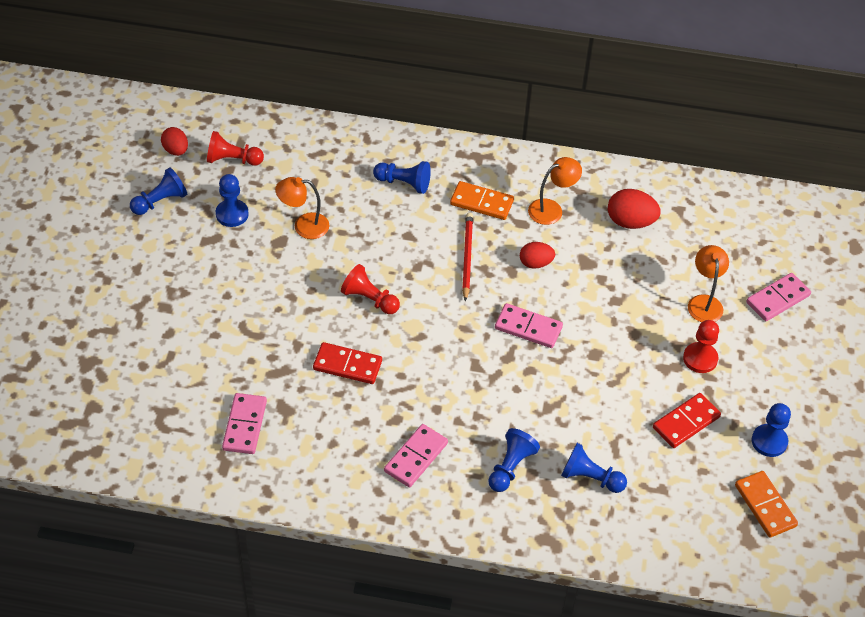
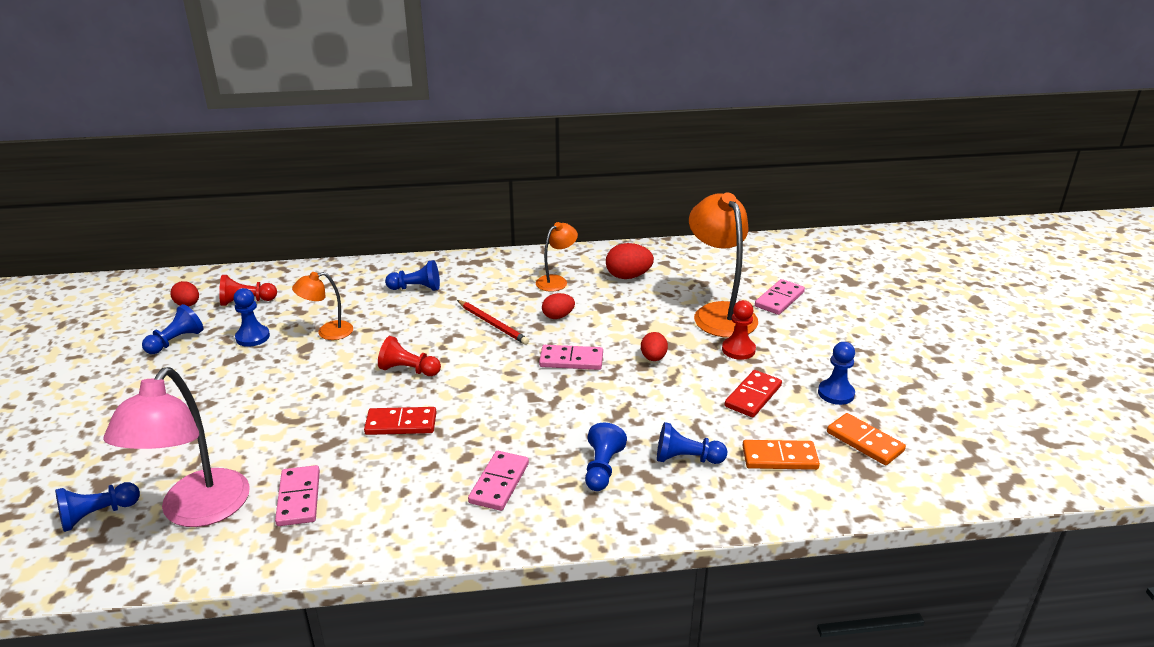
camera: 15 degrees left, 20 degrees down
(83, 397) = (97, 515): none -> blue pawn
(161, 416) = (197, 511): none -> pink lamp
(467, 257) = (493, 324): red pencil -> red pencil turned 150 degrees clockwise
(481, 203) = (492, 288): orange domino -> orange domino (779, 458)
(610, 347) = (653, 358): none -> red egg
(704, 302) = (719, 313): orange lamp -> orange lamp, size x1.89

